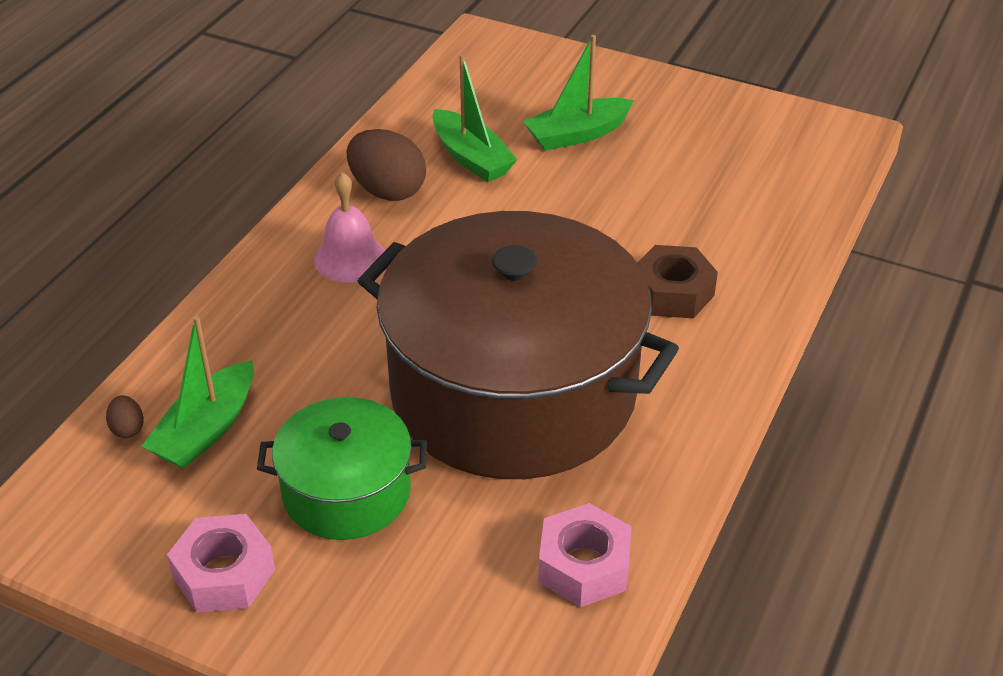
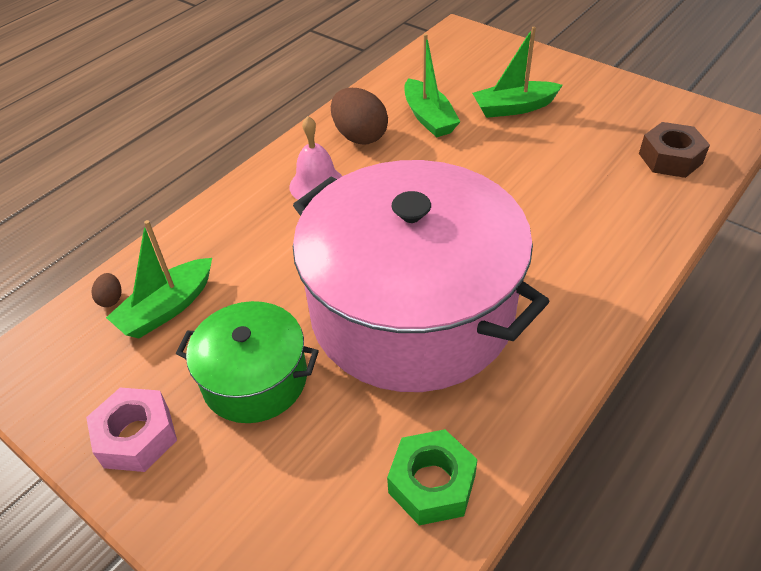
camera: 15 degrees right, 5 degrees up
(513, 391) = (412, 310): brown pot -> pink pot
(584, 566) = (432, 484): pink nut -> green nut
(672, 293) = (563, 243): brown nut -> brown nut (670, 158)

